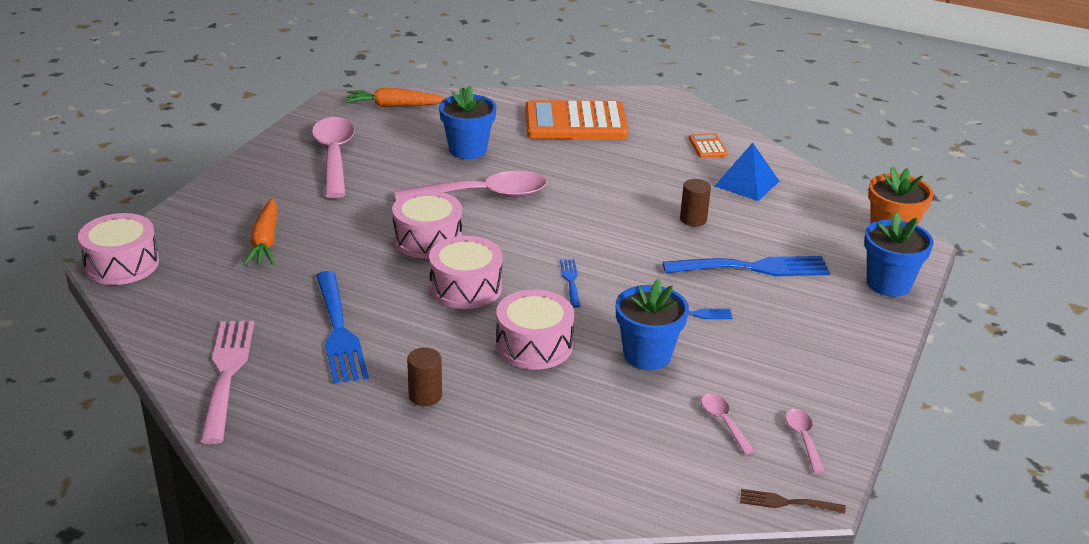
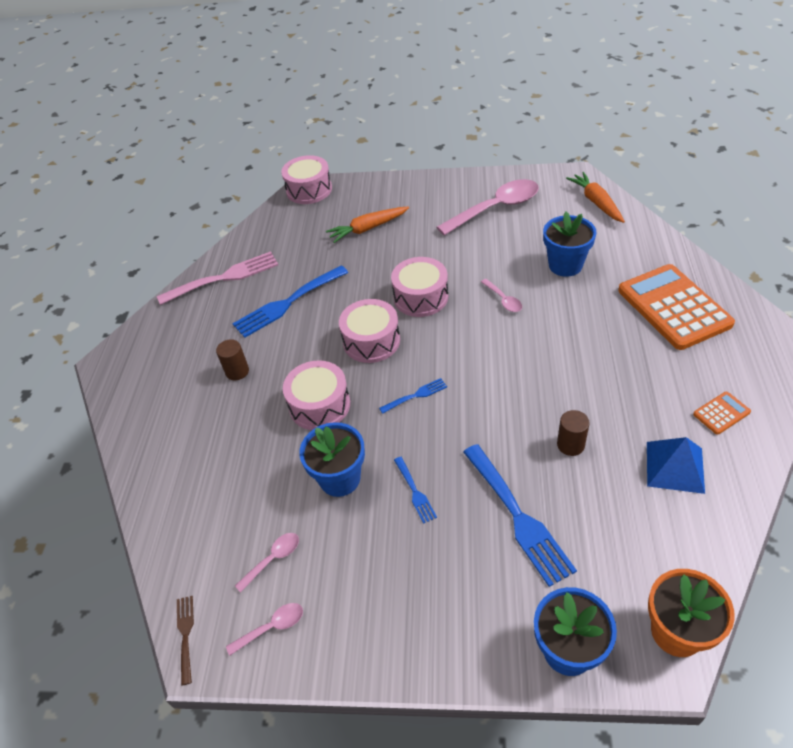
camera: 75 degrees right, 15 degrees up
(482, 195) = (503, 300): pink spoon -> pink spoon, size x0.45

